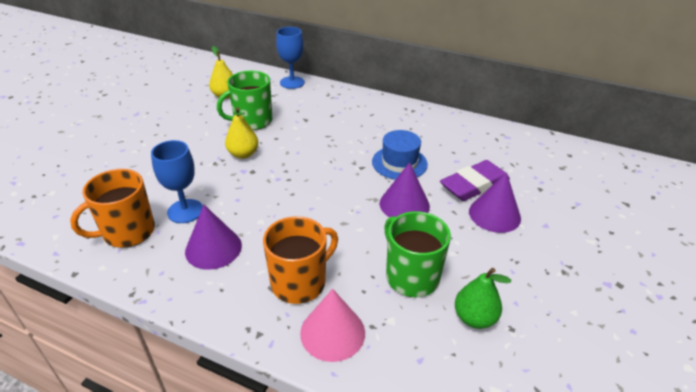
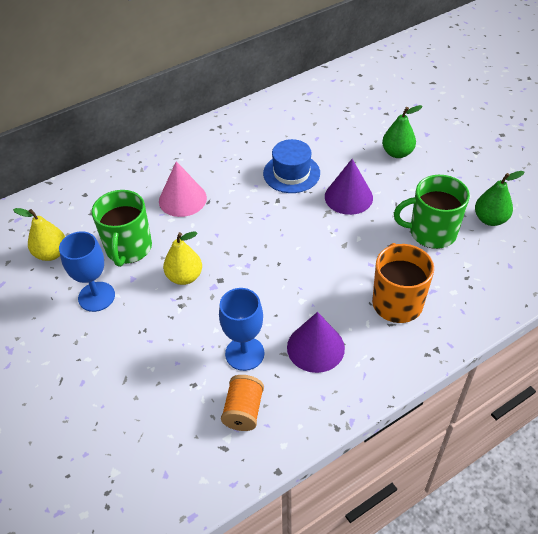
camera: 55 degrees left, 10 degrees up
(127, 232) = (243, 411): orange mug -> orange spool
(292, 82) = (80, 187): blue goblet -> blue goblet (96, 296)
(332, 332) = (460, 303): pink cone -> pink cone (182, 199)
(474, 185) = (355, 145): purple eraser -> none
(494, 214) = (397, 153): purple cone -> green pear

